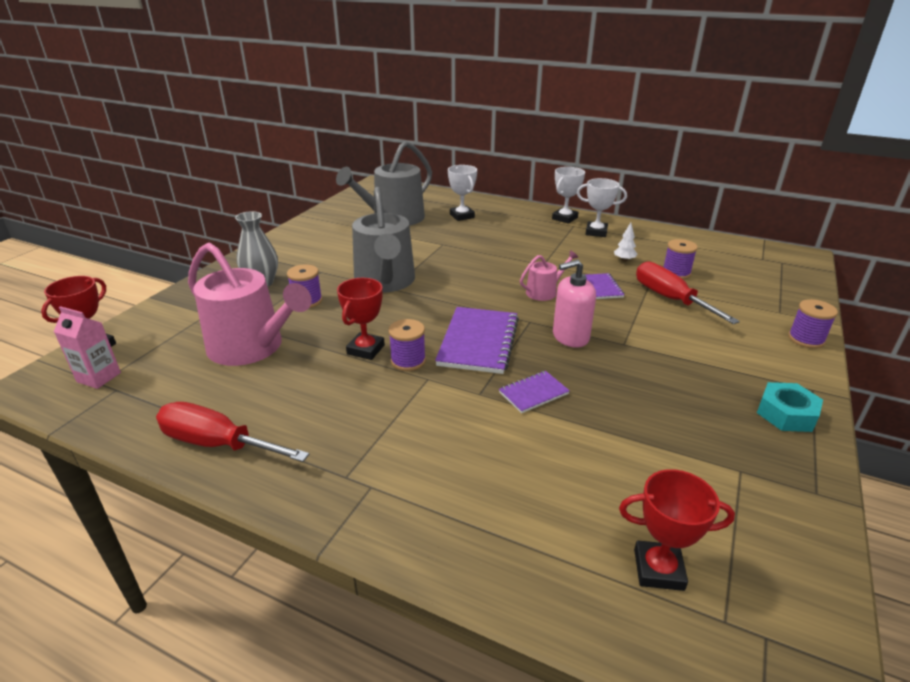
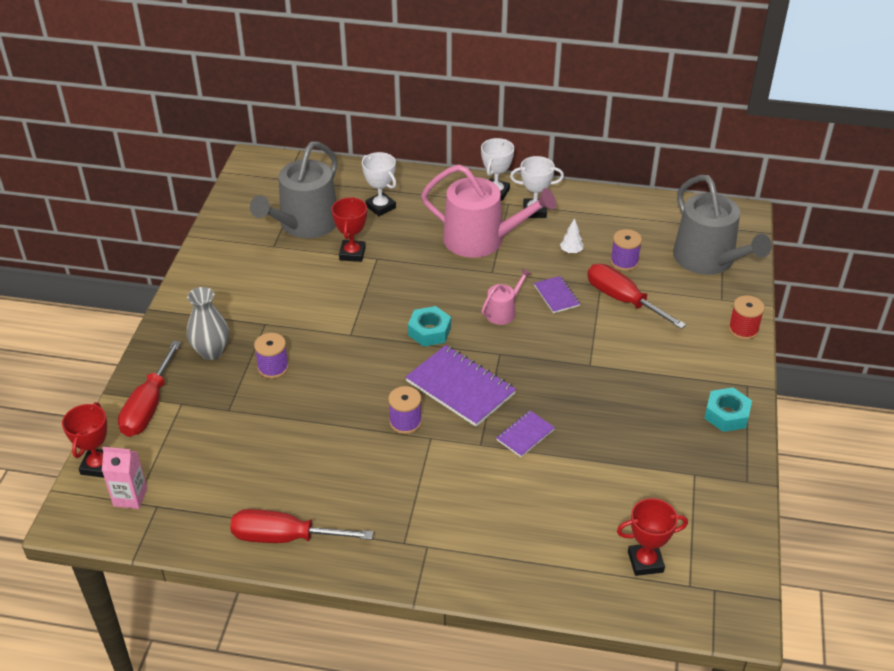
camera: 15 degrees left, 10 degrees up
(178, 311) = (148, 406): none -> red screwdriver
(251, 347) = (252, 435): pink watering can -> pink watering can (481, 240)
(365, 349) = (361, 417): red trophy -> red trophy (352, 253)
(385, 282) = (340, 326): grey watering can -> grey watering can (708, 260)
(466, 296) = (429, 331): none -> turquoise nut
(478, 342) = (460, 388): purple notebook -> purple notebook turned 45 degrees counterclockwise
(570, 337) = (541, 365): pink soap dispenser -> none
(806, 339) = (743, 329): purple spool -> red spool

